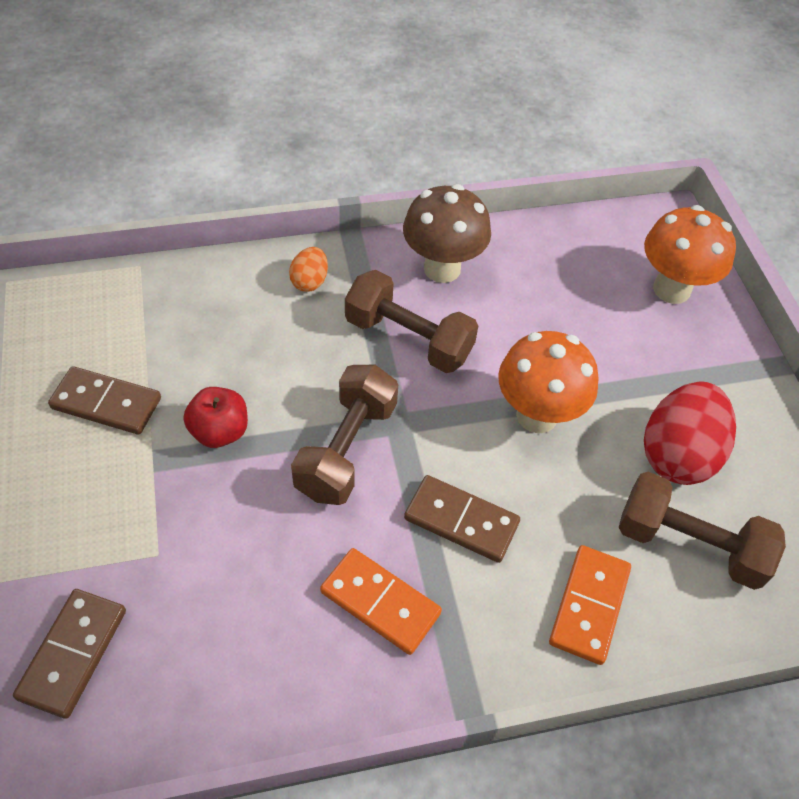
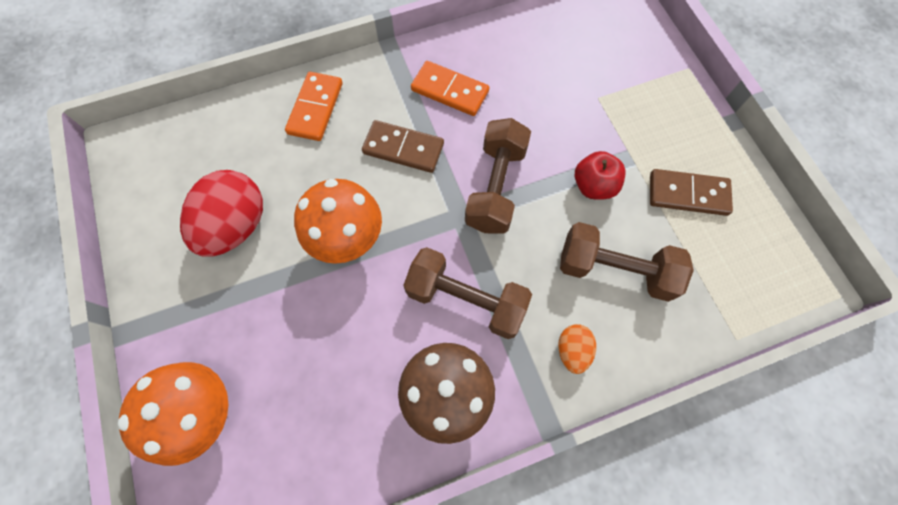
camera: 175 degrees right, 15 degrees up
(73, 653) = (620, 40): brown domino -> none
(689, 544) = (241, 157): brown dumbbell -> brown dumbbell (614, 270)

